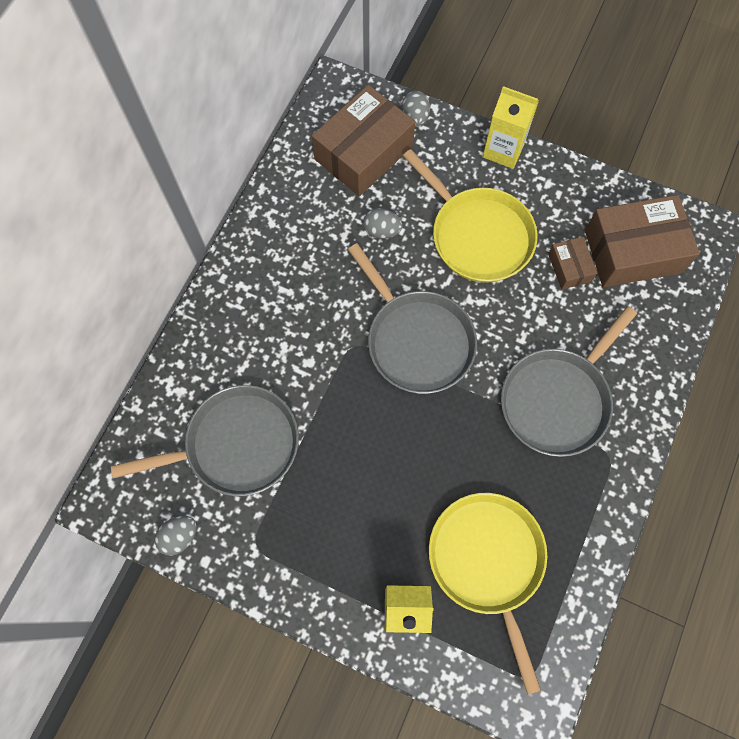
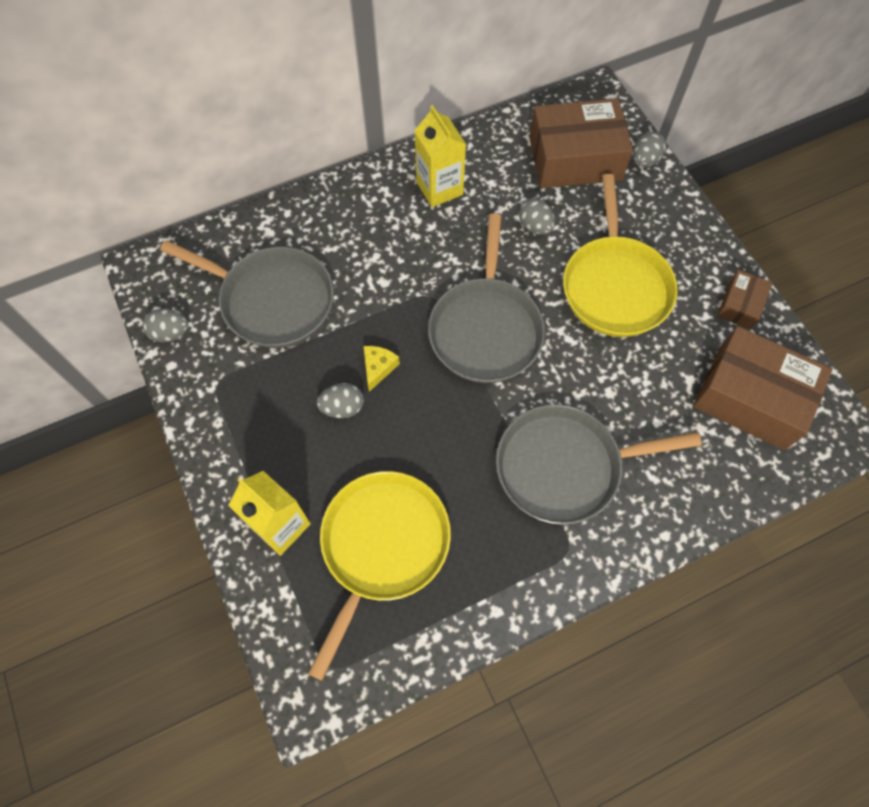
camera: 40 degrees right, 5 degrees down
(366, 433) = (378, 368): none -> yellow cheese
(368, 484) = (342, 407): none -> grey egg
(503, 150) = (701, 235): yellow carton -> yellow carton (439, 188)
(569, 267) = (676, 369): brown box -> brown box (740, 305)

